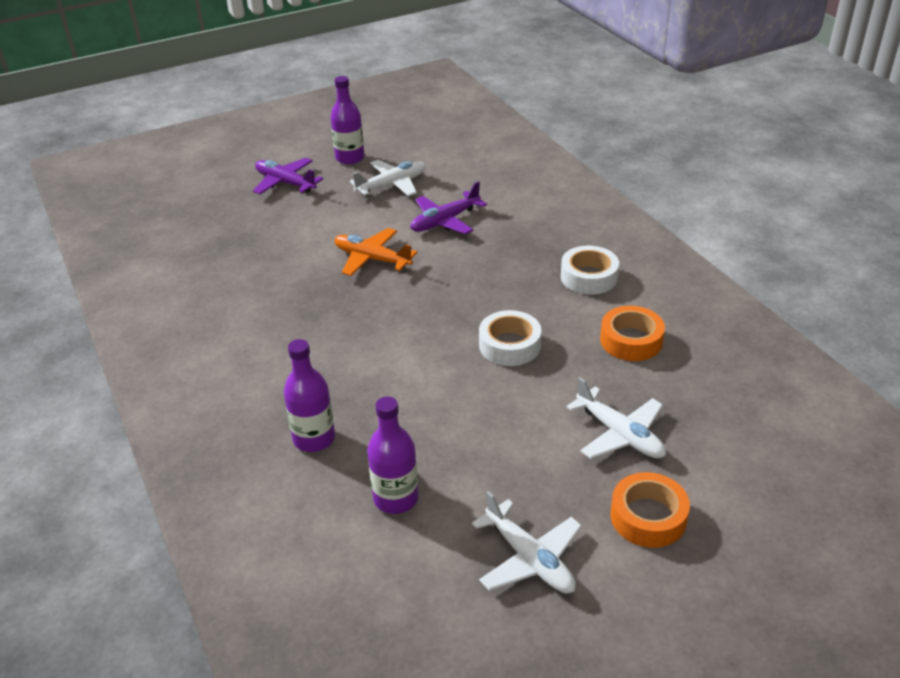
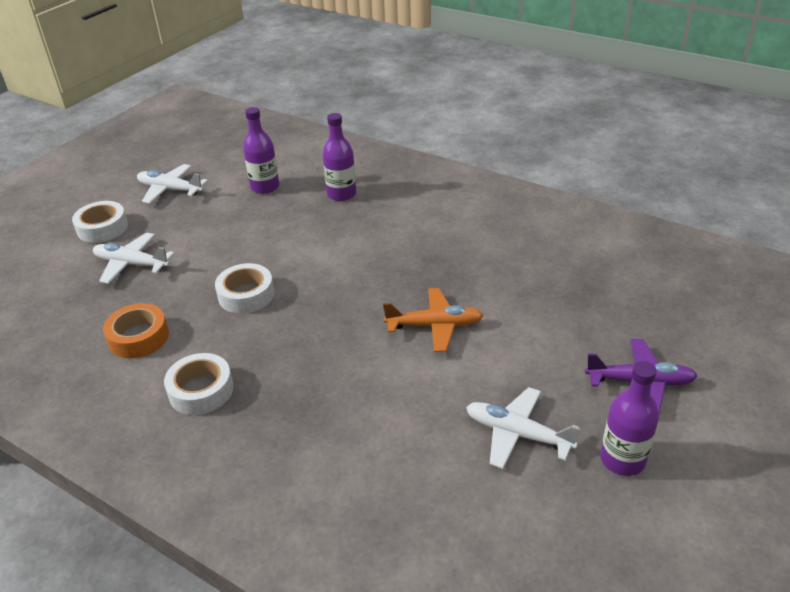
camera: 150 degrees right, 0 degrees up
(392, 185) = (517, 434): white plane -> white plane turned 90 degrees clockwise
(444, 221) = (404, 402): purple plane -> none
(648, 517) = (102, 228): orange tape -> white tape

